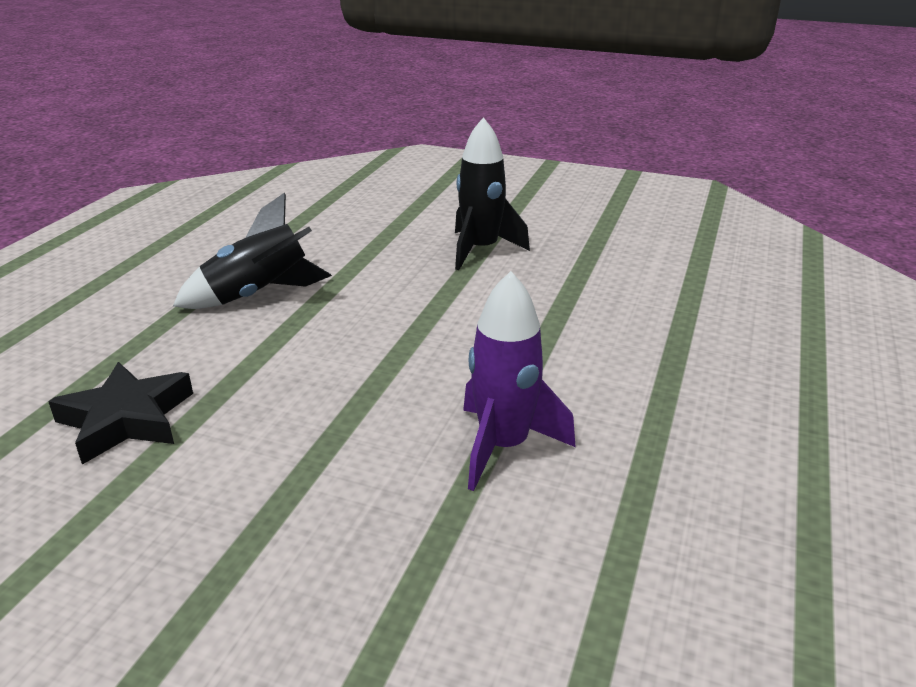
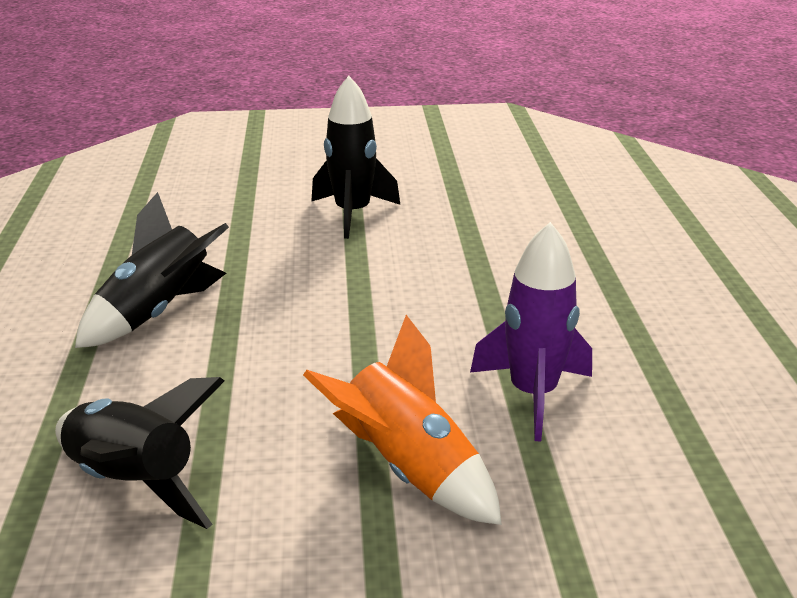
camera: 25 degrees left, 0 degrees up
(127, 419) = (134, 482): black star -> black rocket
(337, 476) = (408, 468): none -> orange rocket

